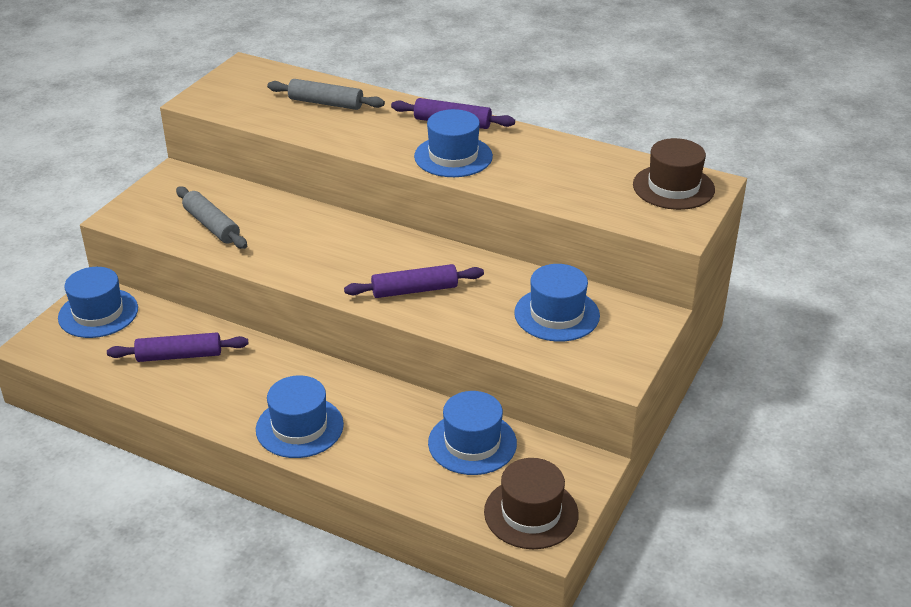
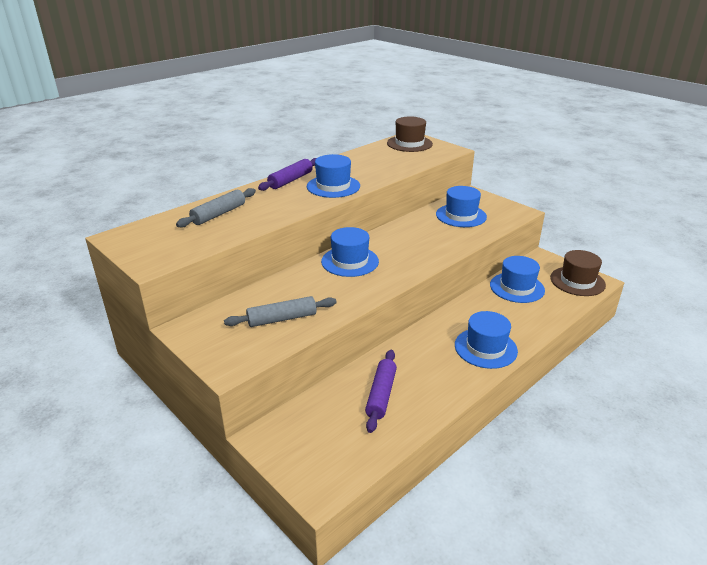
camera: 70 degrees left, 5 degrees down
(98, 313) = (294, 438): blue hat -> blue hat (350, 261)
(415, 290) = (416, 251): purple rolling pin -> none

